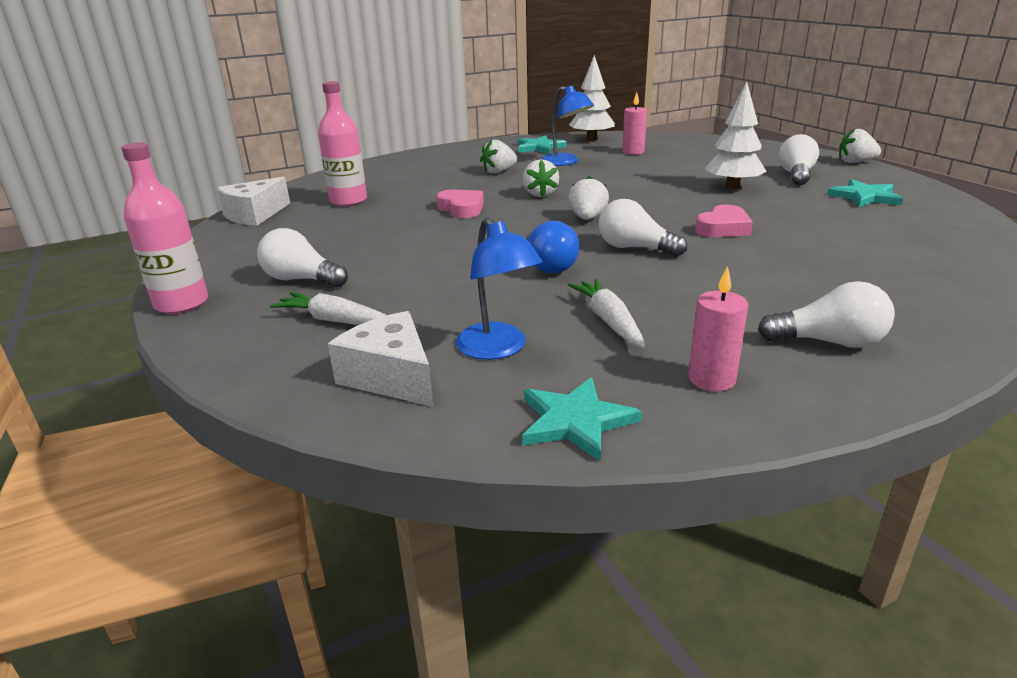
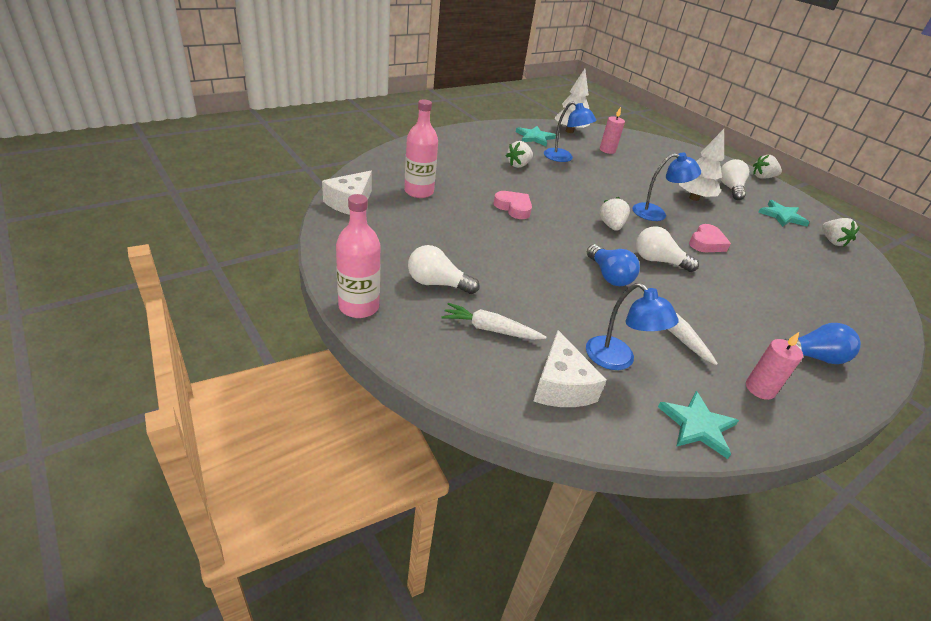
camera: 15 degrees left, 10 degrees up
(391, 377) = (561, 386): white cheese -> white cheese turned 135 degrees counterclockwise
(540, 194) = (563, 195): white strawberry -> white strawberry (832, 241)
(664, 204) = (656, 213): none -> blue lamp
(829, 342) = (812, 357): white light bulb -> blue light bulb

